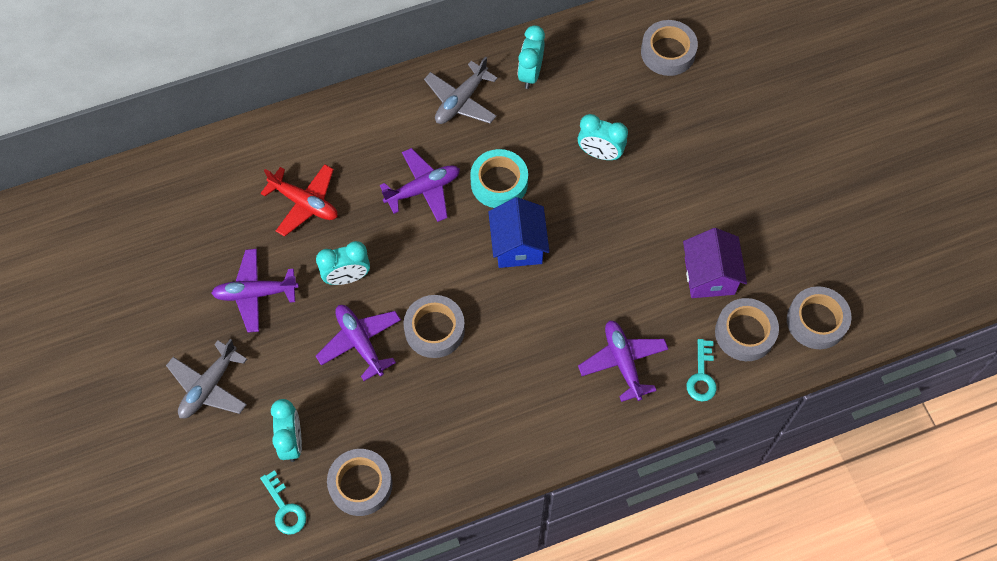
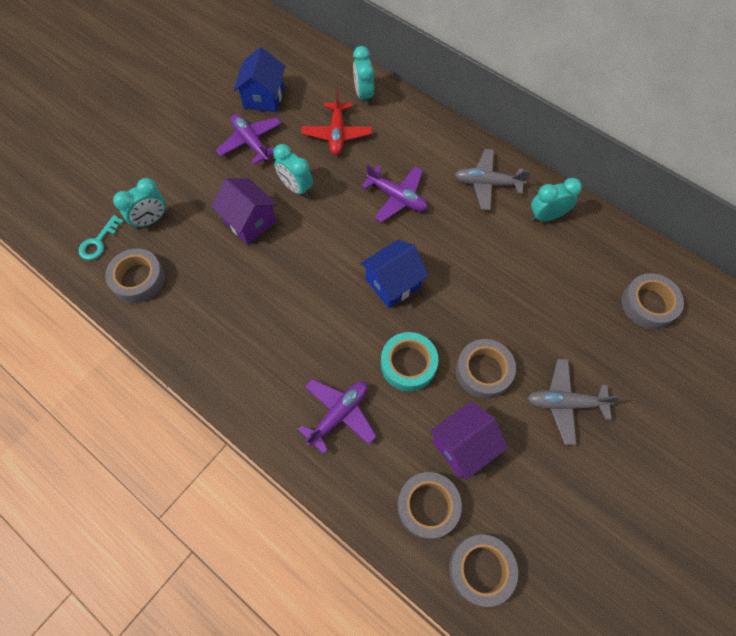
camera: 60 degrees right, 0 degrees up
(200, 251) = (264, 97): none -> blue house
(209, 386) = (168, 153): grey plane -> grey plane (565, 403)
(360, 342) = (249, 221): purple plane -> purple house
(434, 329) = (287, 263): grey tape -> grey tape (483, 371)
(499, 183) = (437, 243): turquoise tape -> turquoise tape (408, 364)
(600, 153) = (515, 300): turquoise clock -> turquoise clock (363, 94)
(701, 376) = (364, 488): turquoise key -> none

